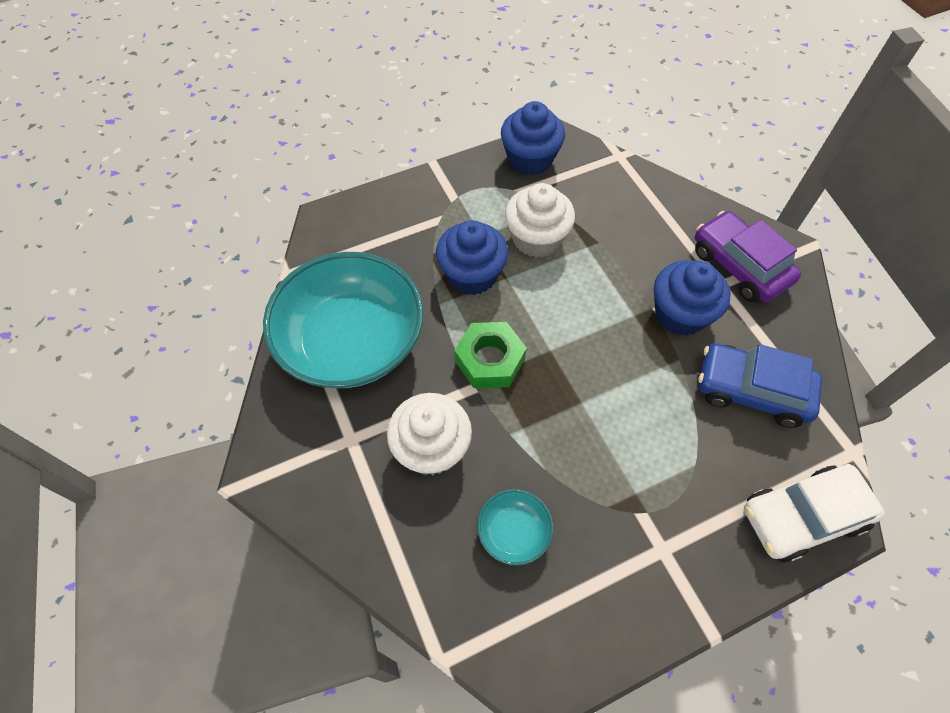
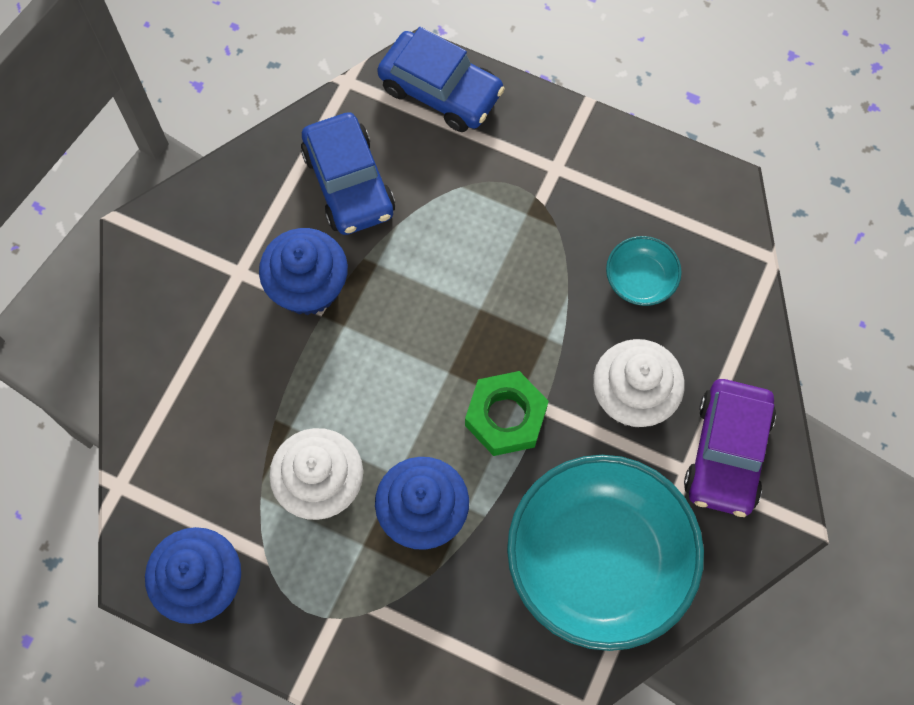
camera: 130 degrees left, 10 degrees up
(739, 266) = (200, 269): purple car -> purple car (727, 453)
(802, 516) = (440, 90): white car -> blue car

